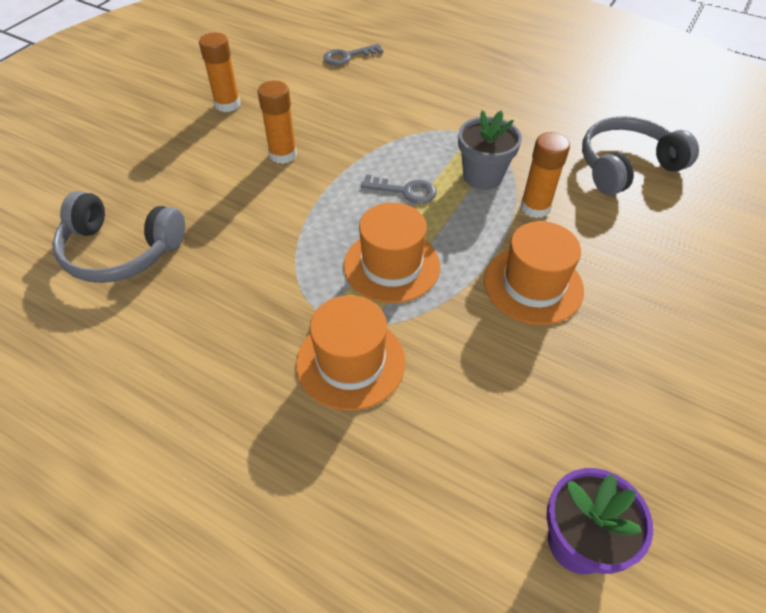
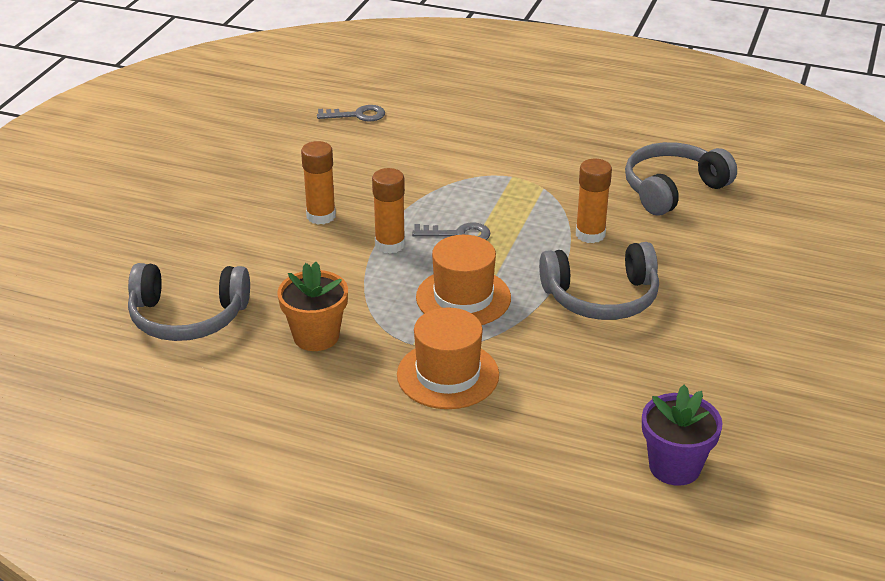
camera: 10 degrees left, 15 degrees down
(227, 104) = (242, 175): orange glue stick -> orange glue stick (390, 244)
(233, 292) = (316, 336): none -> orange flower pot
(347, 56) = (357, 115): grey key -> grey key turned 150 degrees counterclockwise
(482, 176) = (532, 213): grey flower pot -> none
(533, 285) = (601, 297): orange hat -> grey headphones

